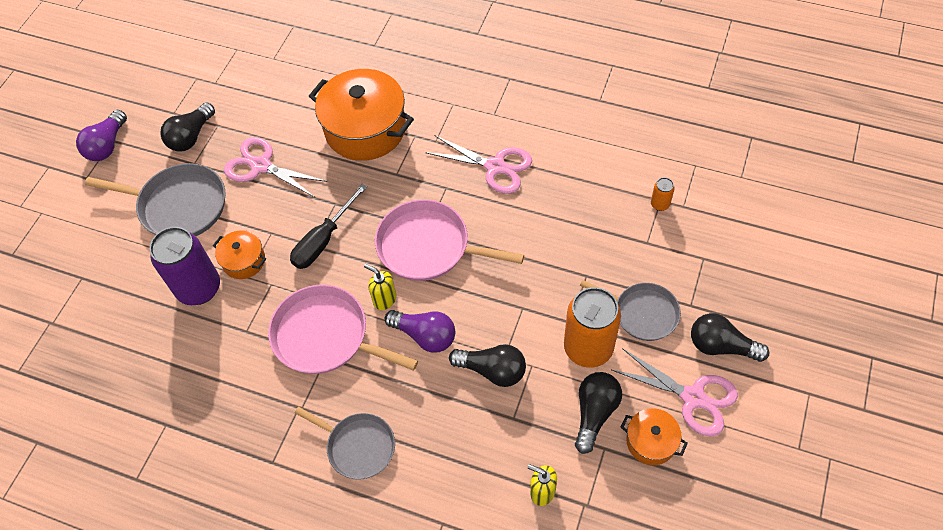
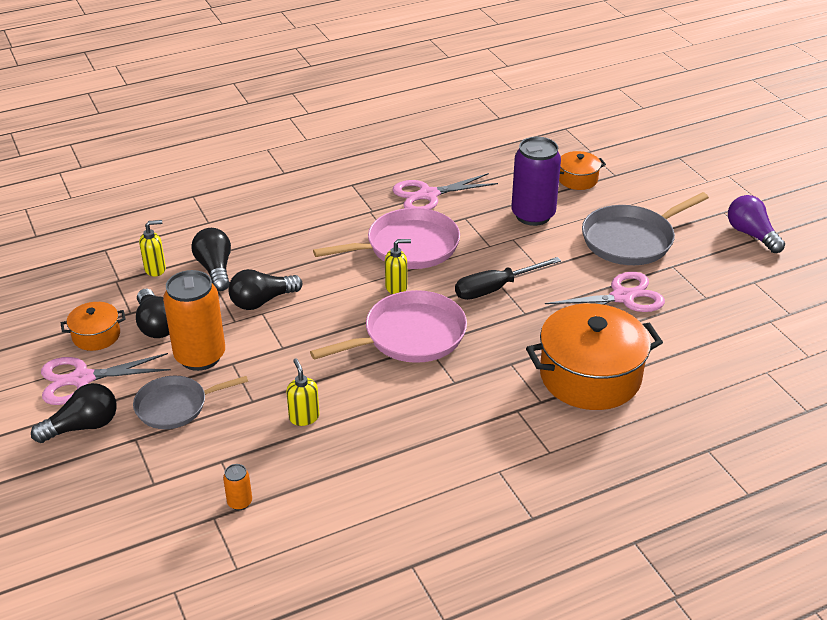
camera: 130 degrees right, 20 degrees down
(191, 136) = (709, 278): black light bulb -> black light bulb (215, 269)
(244, 261) = (530, 244): orange pot -> orange pot (577, 179)
(323, 240) = (495, 288): black screwdriver -> black screwdriver turned 105 degrees counterclockwise
(358, 446) = (307, 218): grey pan -> none
(425, 335) = (337, 288): purple light bulb -> none
(495, 167) = (434, 427): pink scissors -> pink scissors (428, 195)
(565, 235) = (304, 417): none -> yellow soap dispenser

